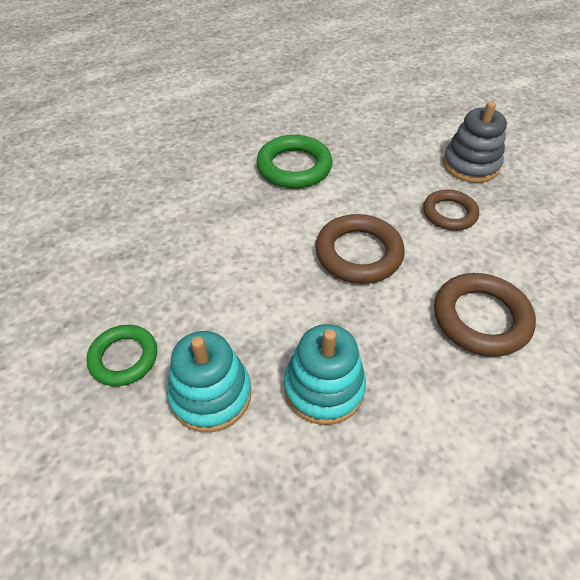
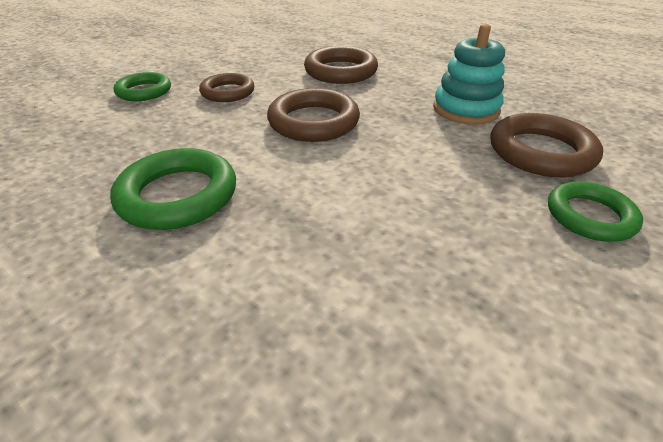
camera: 115 degrees left, 10 degrees down
(211, 395) = (540, 152): turquoise stacking toy -> brown ring
(470, 165) = (144, 91): grey stacking toy -> green ring

